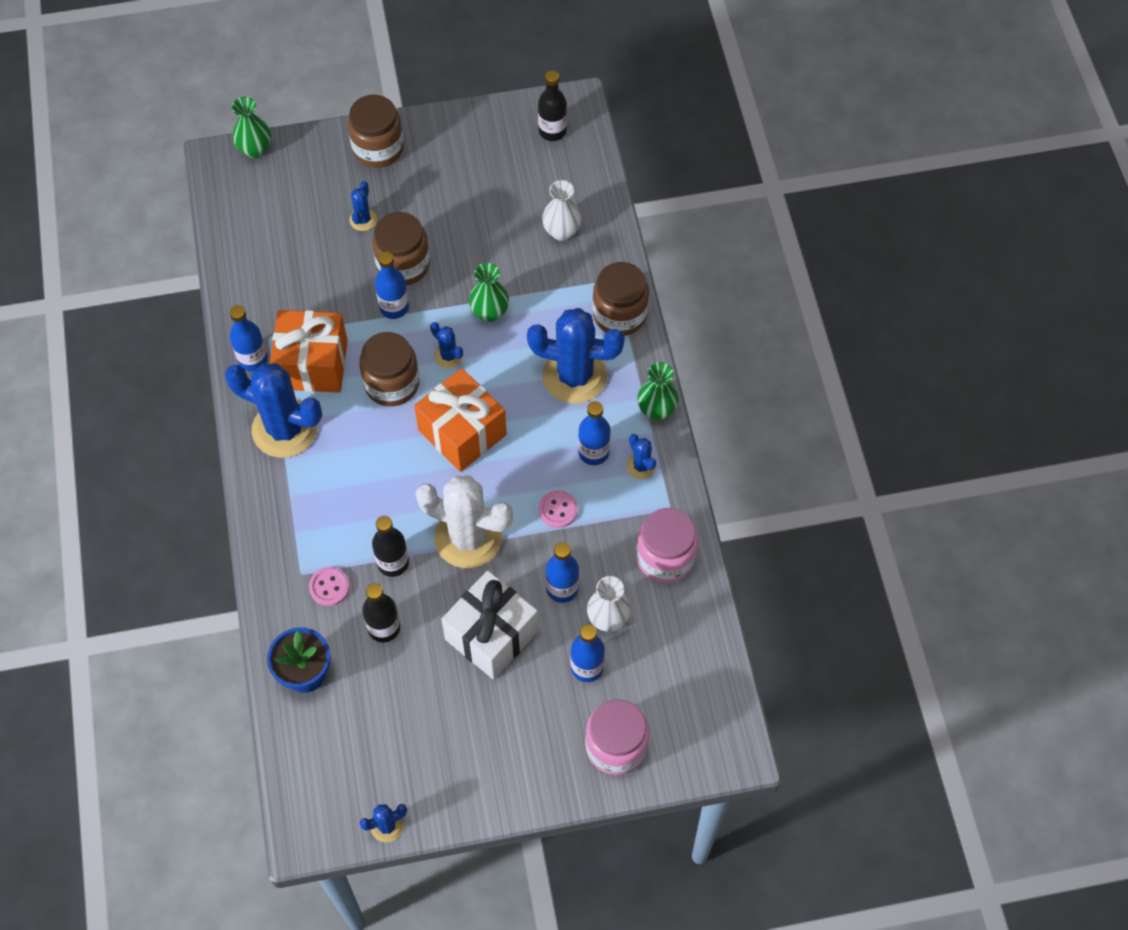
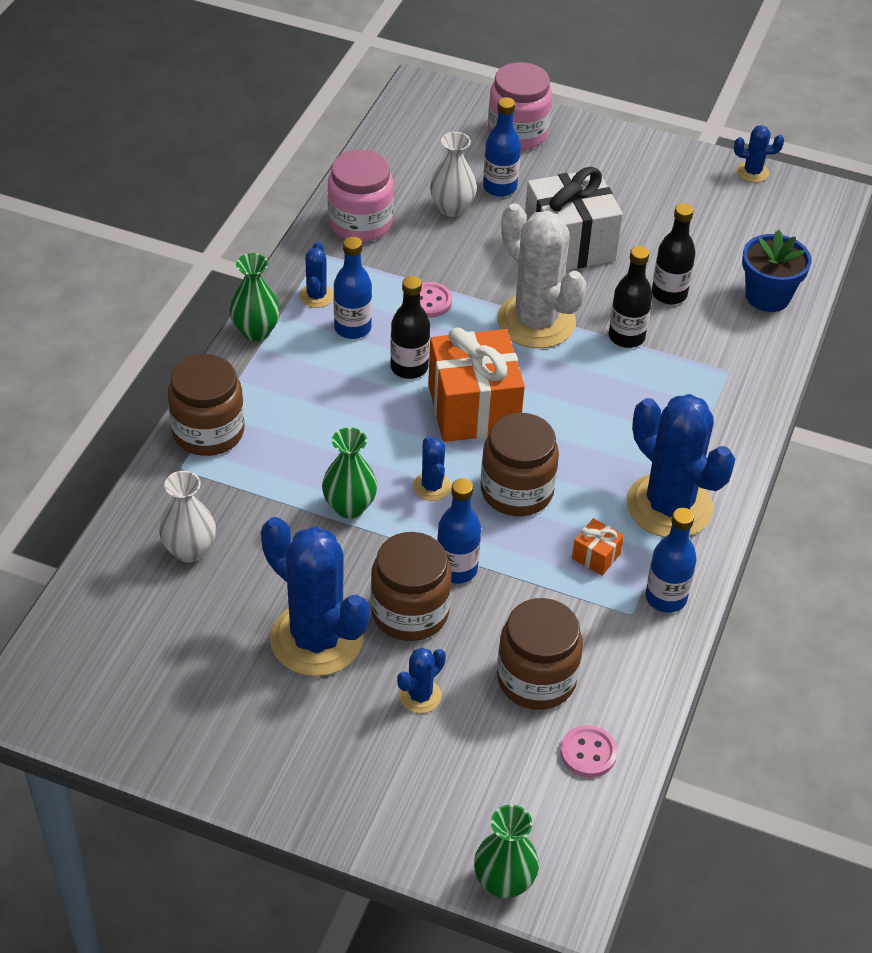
camera: 150 degrees left, 15 degrees down
(313, 364) = (596, 556): orange gift -> orange gift, size x0.42
(329, 587) = (704, 347): pink button -> pink button (588, 753)
(378, 148) = (330, 785): brown jar -> brown jar (536, 679)
(552, 131) = (85, 679): black bottle -> black bottle (409, 367)
(562, 588) = (476, 245): blue bottle -> none
(574, 376) = (311, 400): blue cactus -> blue cactus (316, 639)

